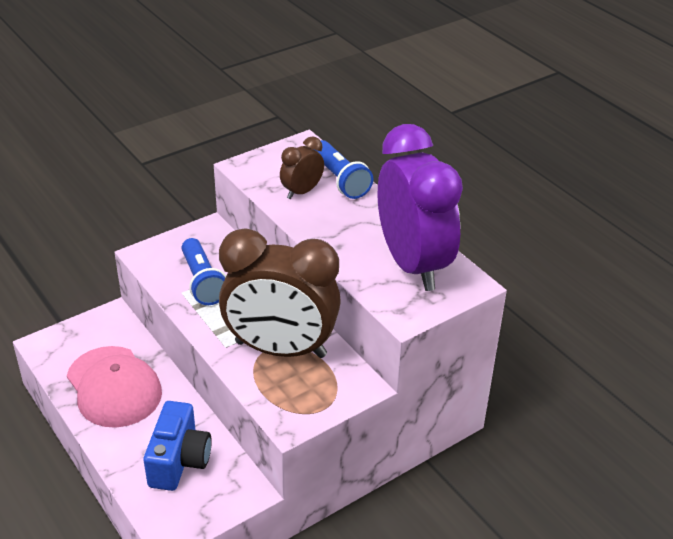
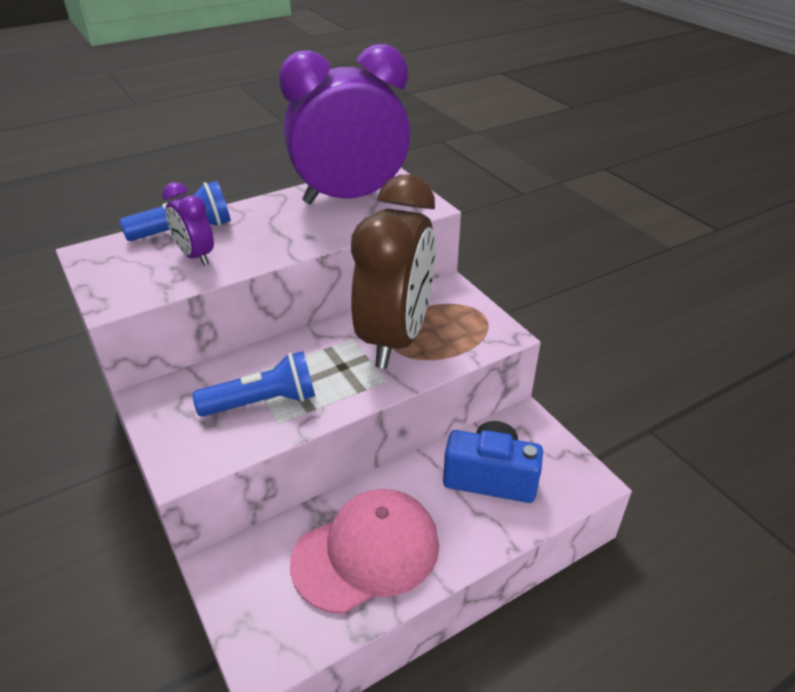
camera: 85 degrees left, 0 degrees up
(302, 192) = (196, 256): brown clock -> purple clock

